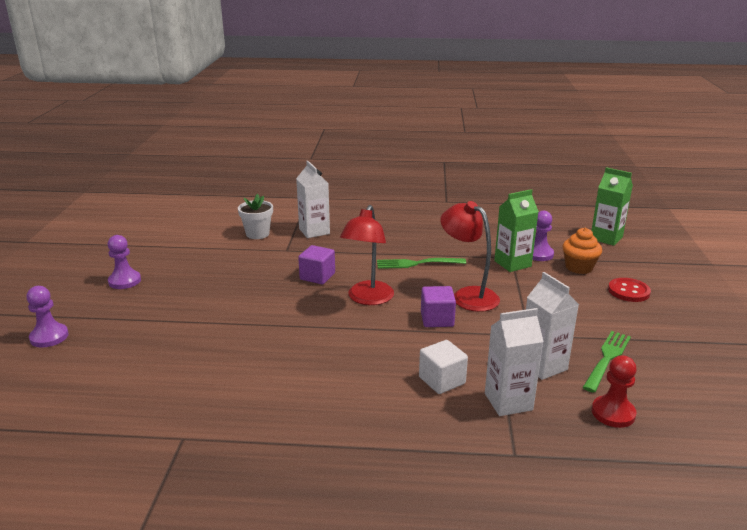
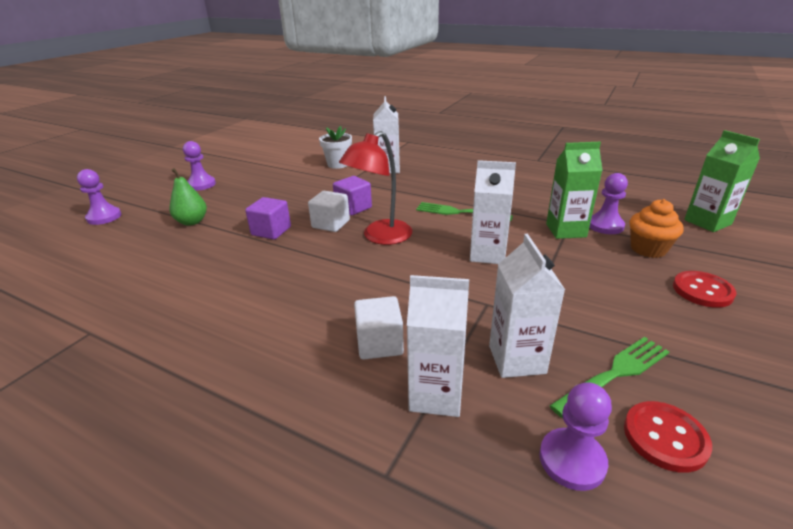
camera: 25 degrees right, 5 degrees up
(163, 321) = (192, 222): none -> green pear
(310, 296) = (331, 224): none -> white cube
(437, 319) = (432, 272): purple cube -> purple cube (271, 231)
(468, 295) = (487, 254): red lamp -> white carton
(613, 413) = (572, 460): red pawn -> purple pawn
(653, 386) = (665, 437): none -> red button

